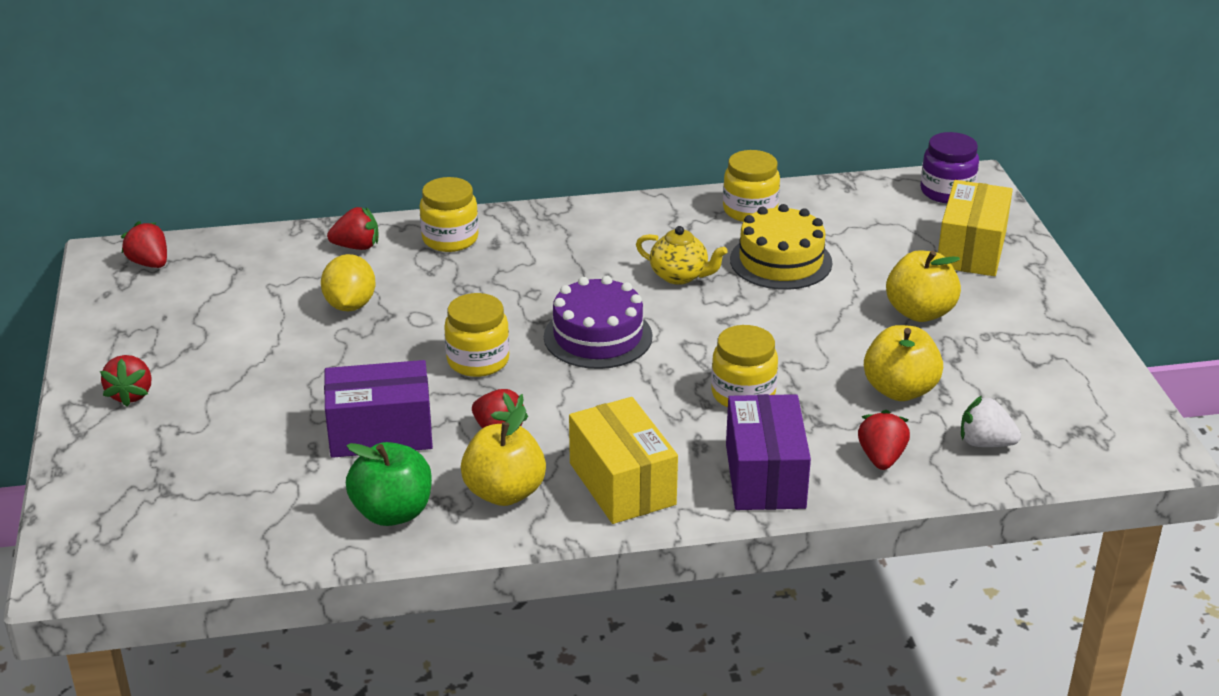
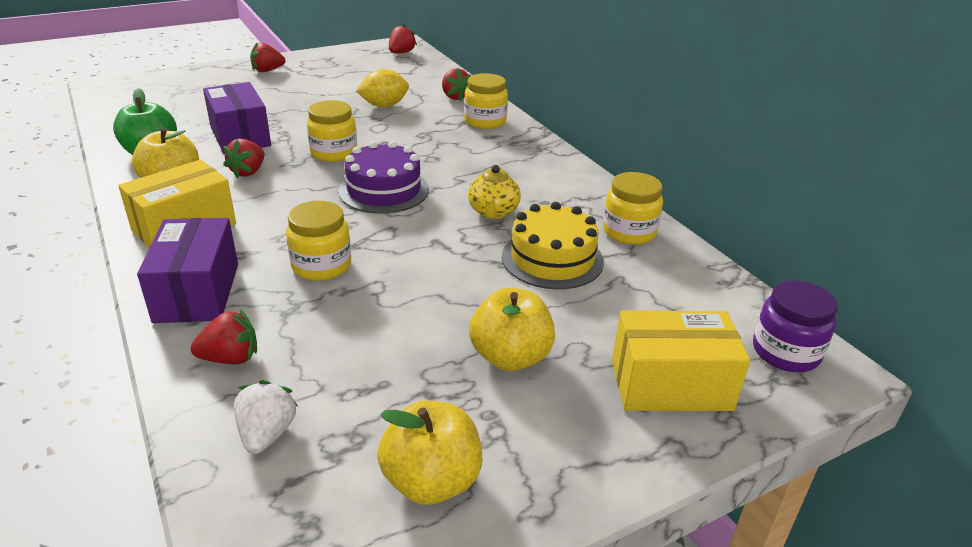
camera: 70 degrees right, 0 degrees up
(765, 476) = (197, 292): purple box -> purple box turned 75 degrees counterclockwise
(899, 390) = (354, 358): yellow apple -> yellow apple (431, 481)

